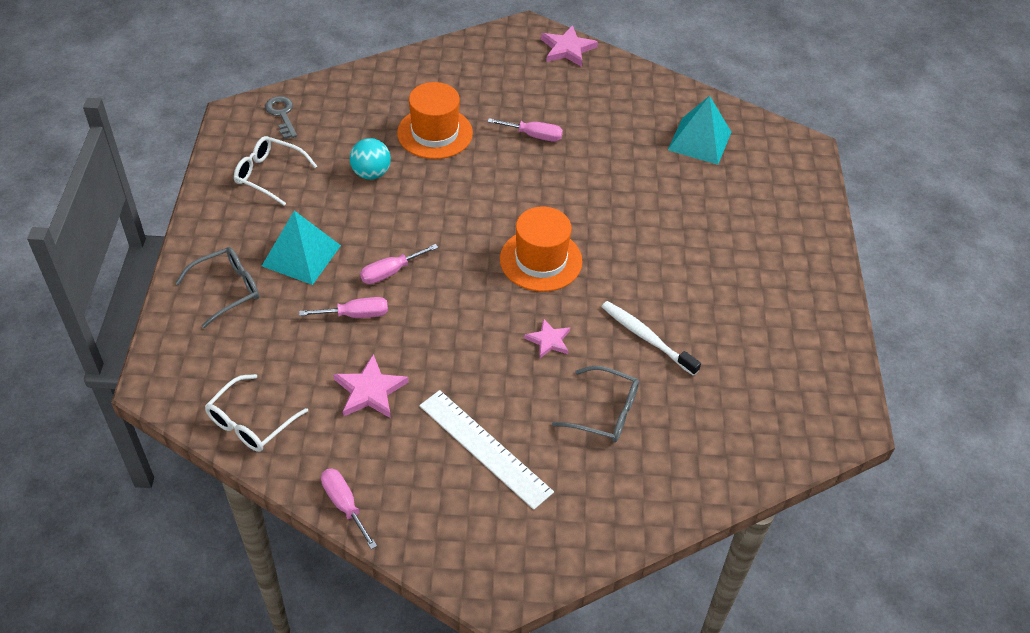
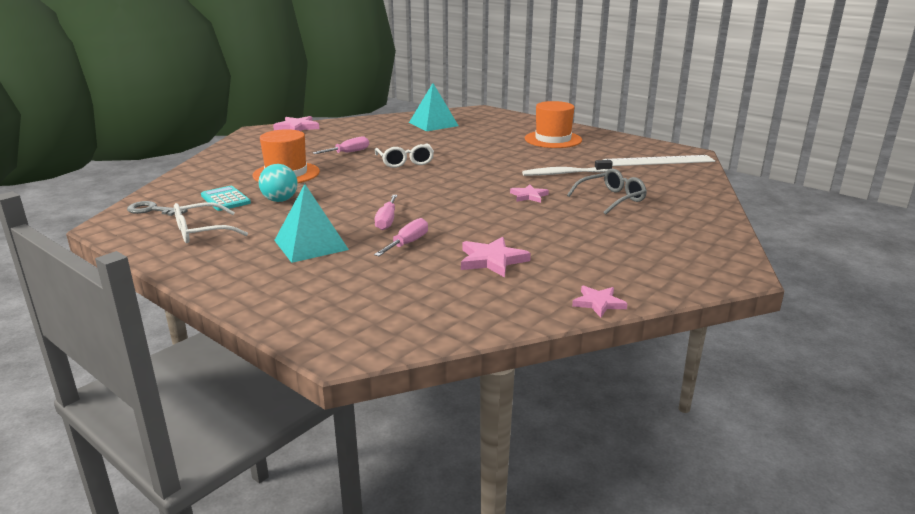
camera: 50 degrees left, 25 degrees down
(227, 289) = (290, 283): grey glasses -> none
(250, 423) = (457, 317): white glasses -> white glasses (405, 162)
(341, 139) = (225, 199): none -> turquoise calculator
(344, 505) = (598, 303): pink screwdriver -> pink star
(484, 448) = (600, 239): white ruler -> white ruler (658, 161)
(541, 260) = (456, 179): orange hat -> orange hat (553, 139)

